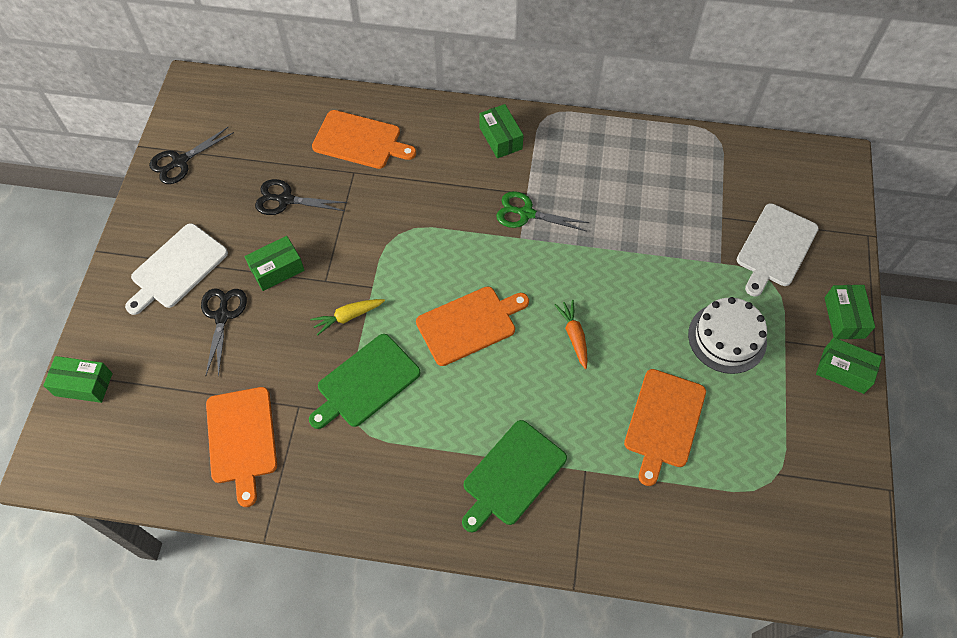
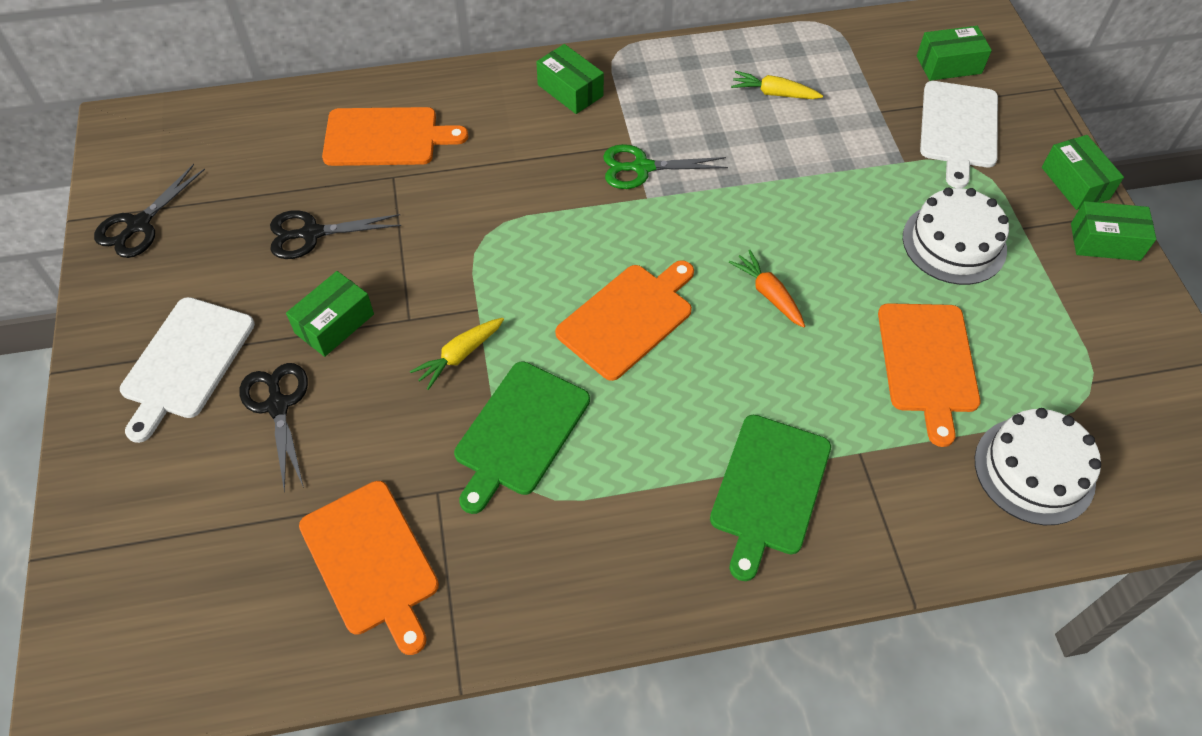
camera: 20 degrees left, 5 degrees down
(83, 384) = (97, 561): green box -> green box (949, 65)
(647, 181) = (774, 93): none -> yellow carrot
(702, 523) = (1034, 470): none -> white cake

